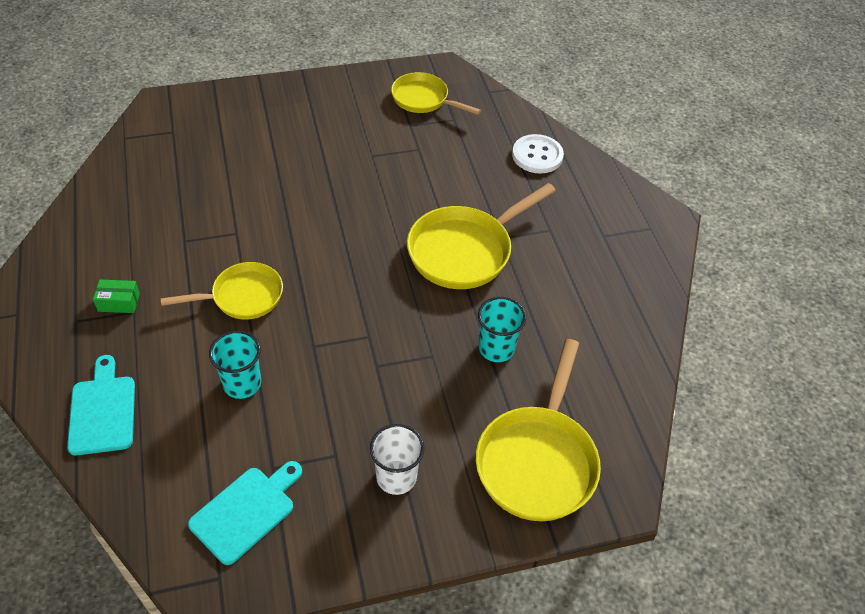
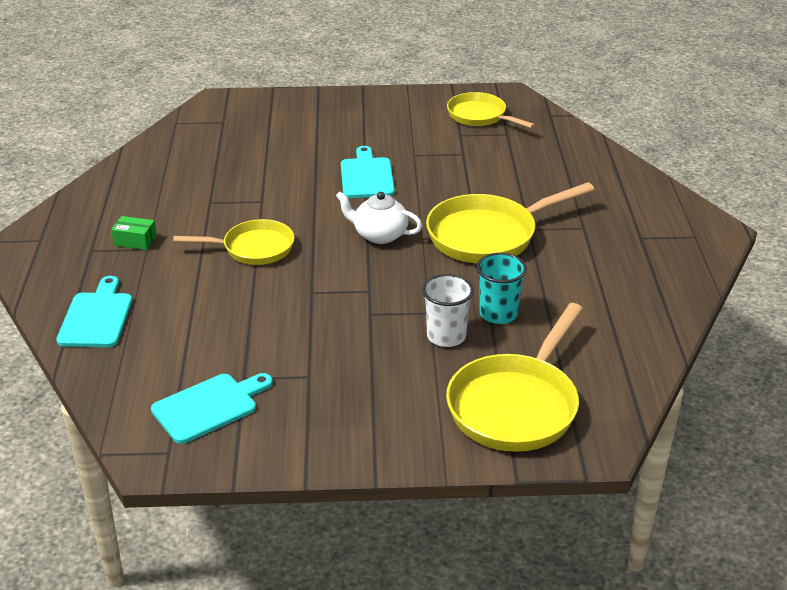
camera: 15 degrees right, 15 degrees down
(242, 384) = (234, 312): turquoise cup -> none
(332, 188) = (366, 176): none -> turquoise cutting board
(362, 263) = (379, 235): none -> white teapot
(396, 477) = (365, 400): white cup -> white cup (446, 336)
(537, 155) = (587, 168): white button -> none

